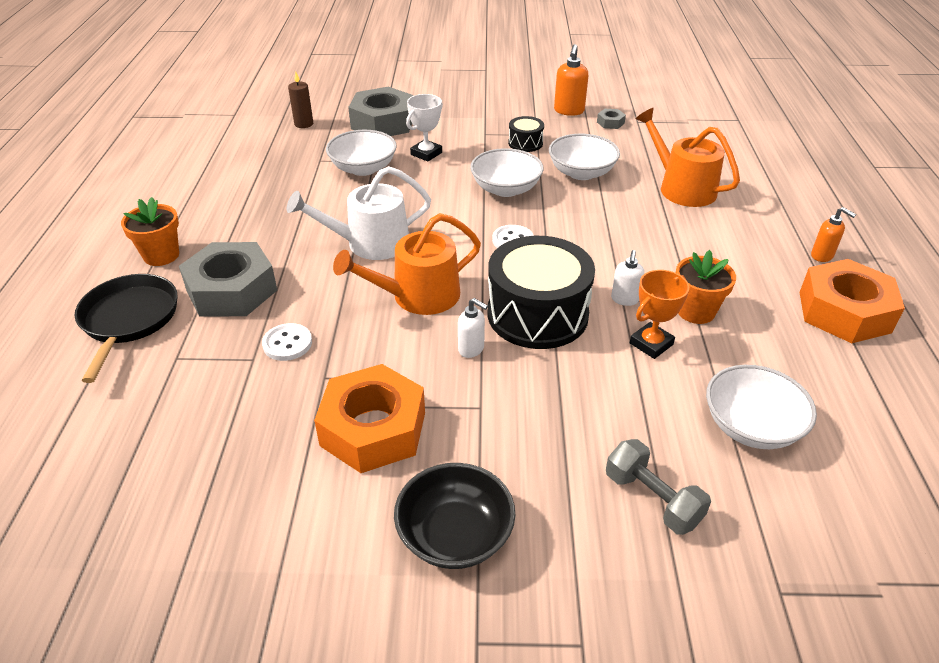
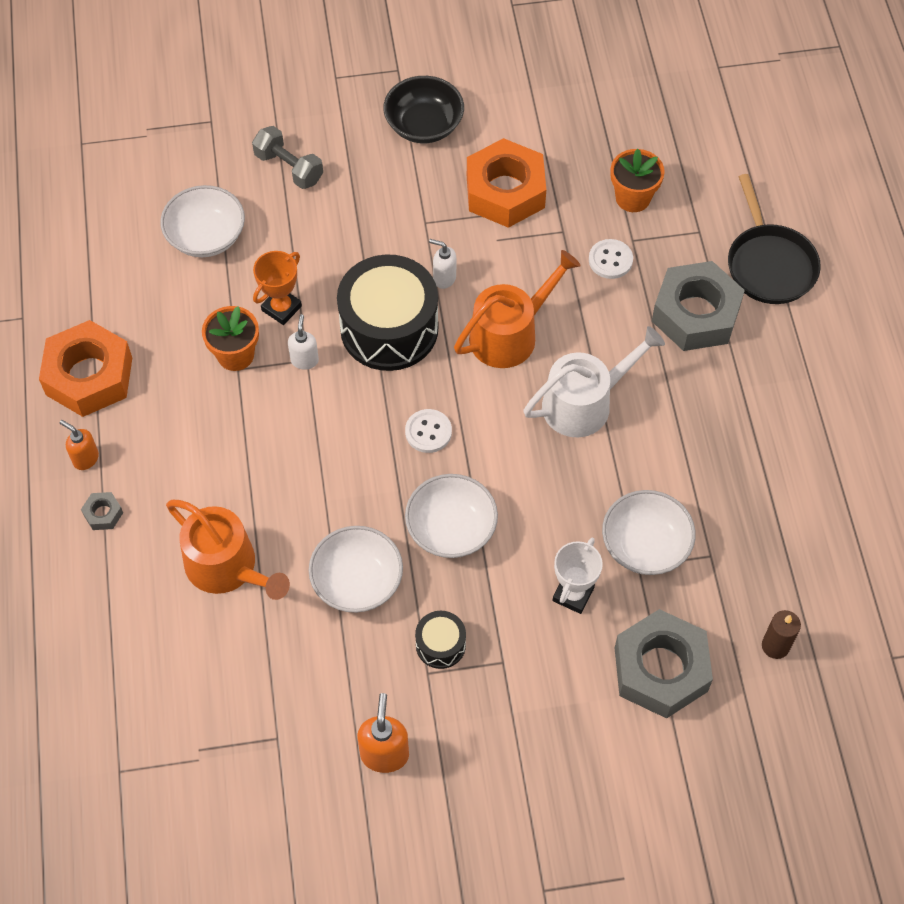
camera: 170 degrees right, 20 degrees up
(161, 255) = (797, 350): orange flower pot -> orange flower pot (633, 198)
(610, 123) = (319, 726): grey nut -> grey nut (103, 514)

